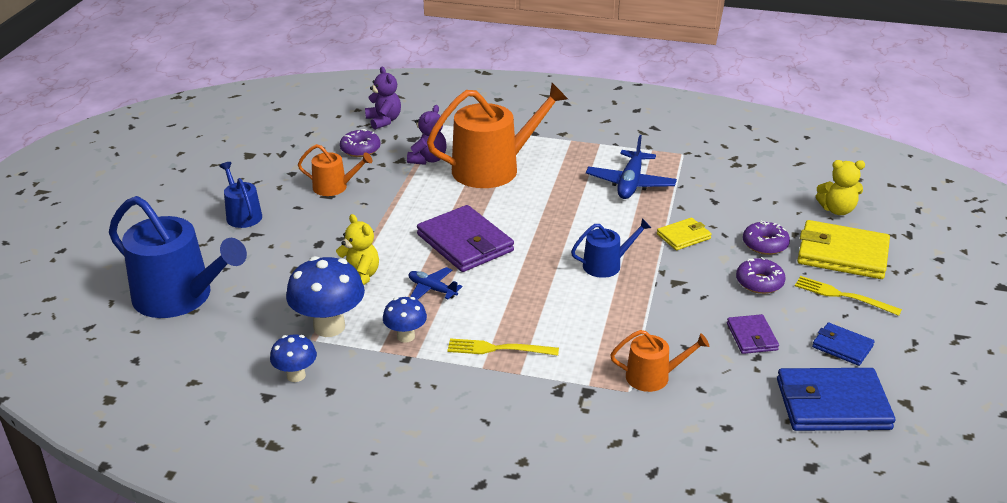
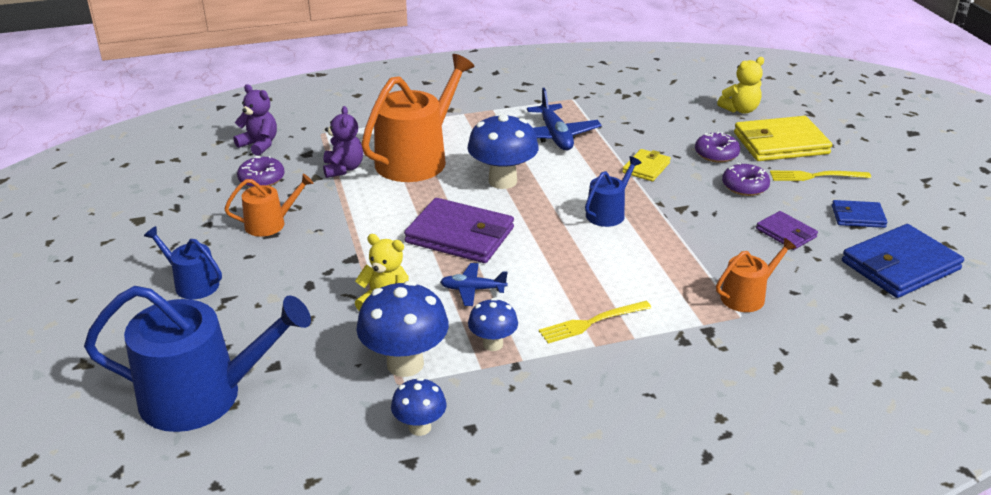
camera: 30 degrees left, 0 degrees up
(544, 209) = (502, 181): none -> blue mushroom

